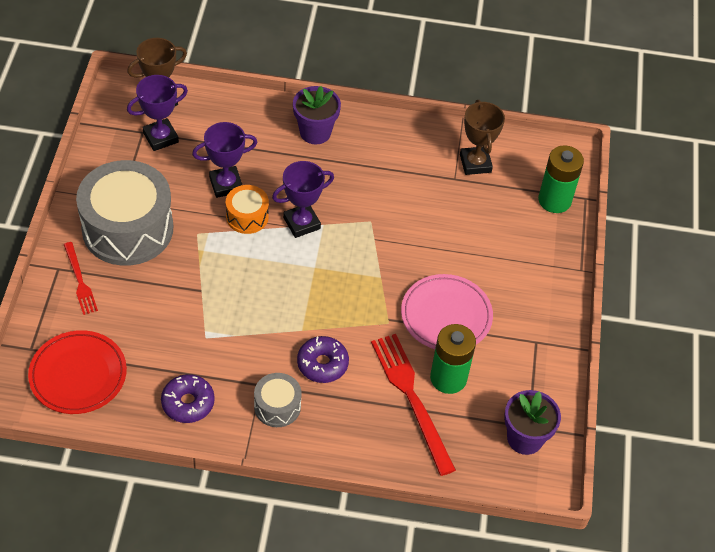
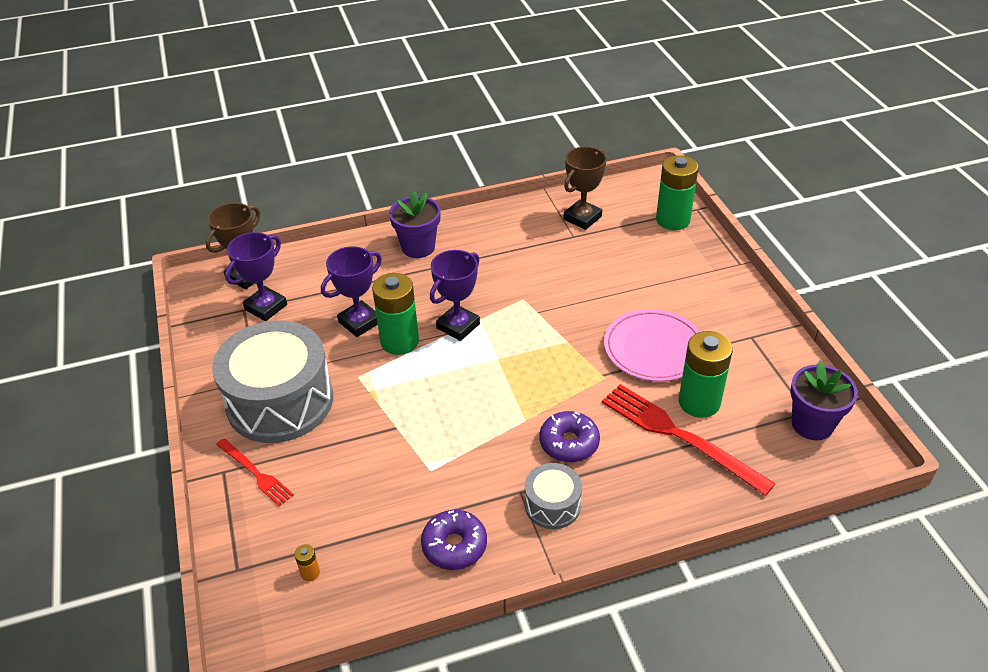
camera: 20 degrees left, 10 degrees down
(78, 375) = (310, 573): red plate -> orange battery
(247, 216) = (399, 341): orange drum -> green battery
(475, 163) = (582, 218): brown trophy -> brown trophy turned 75 degrees clockwise

